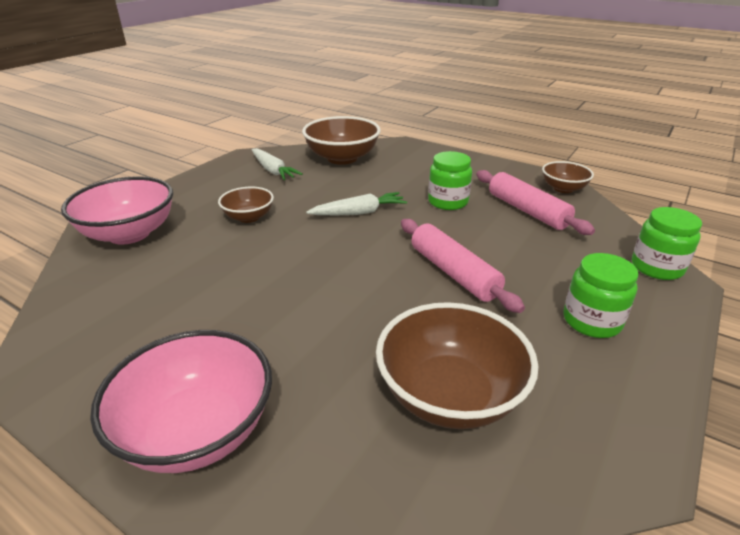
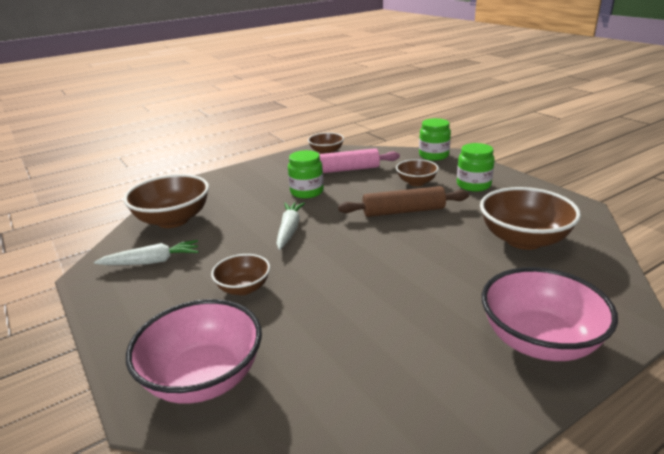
camera: 65 degrees left, 5 degrees down
(454, 272) = (403, 211): pink rolling pin -> brown rolling pin
(546, 268) = (416, 182): none -> brown bowl

